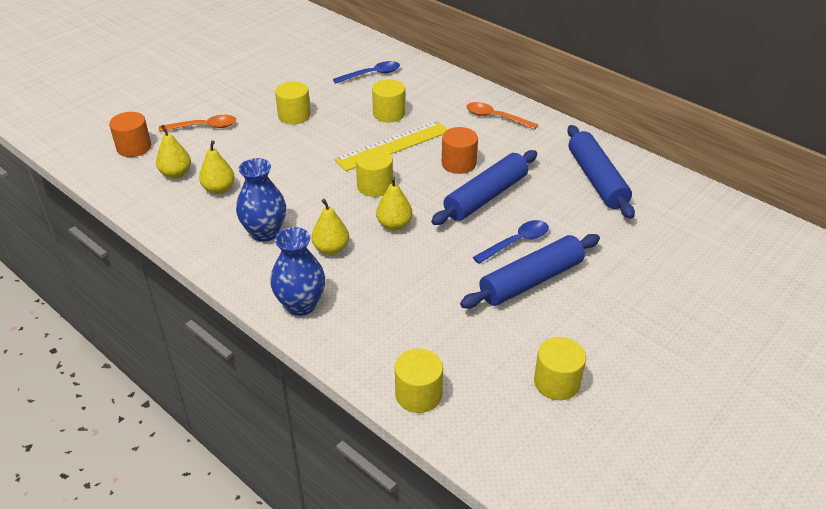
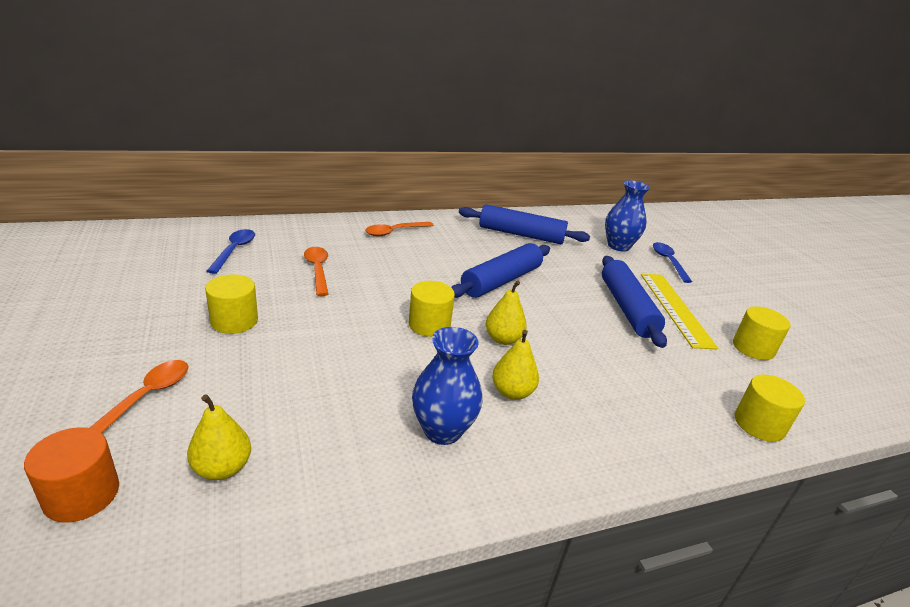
camera: 65 degrees left, 10 degrees down
(219, 189) = (311, 437): yellow pear -> none
(301, 305) = (596, 452): blue vase -> blue vase (618, 246)
(389, 113) = (317, 270): yellow cylinder -> orange spoon
(393, 145) = (374, 289): yellow ruler -> yellow ruler (675, 308)
(458, 163) = (441, 272): orange cylinder -> none
(486, 196) = (501, 280): blue rolling pin -> blue rolling pin turned 60 degrees clockwise
(516, 242) = (574, 294): blue spoon -> blue spoon (668, 262)

